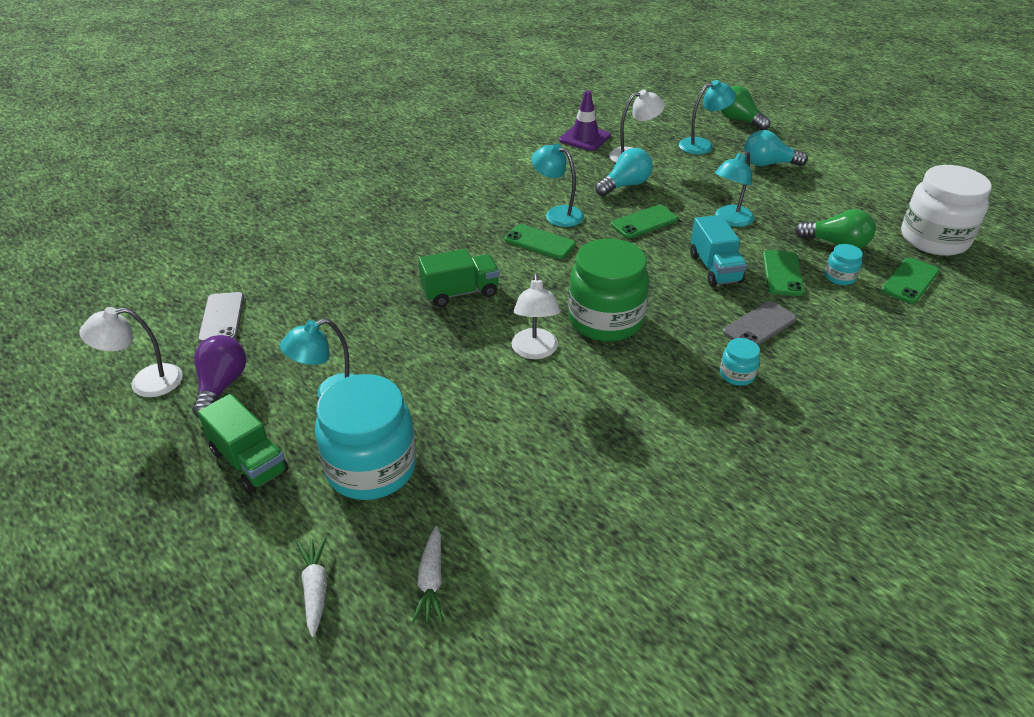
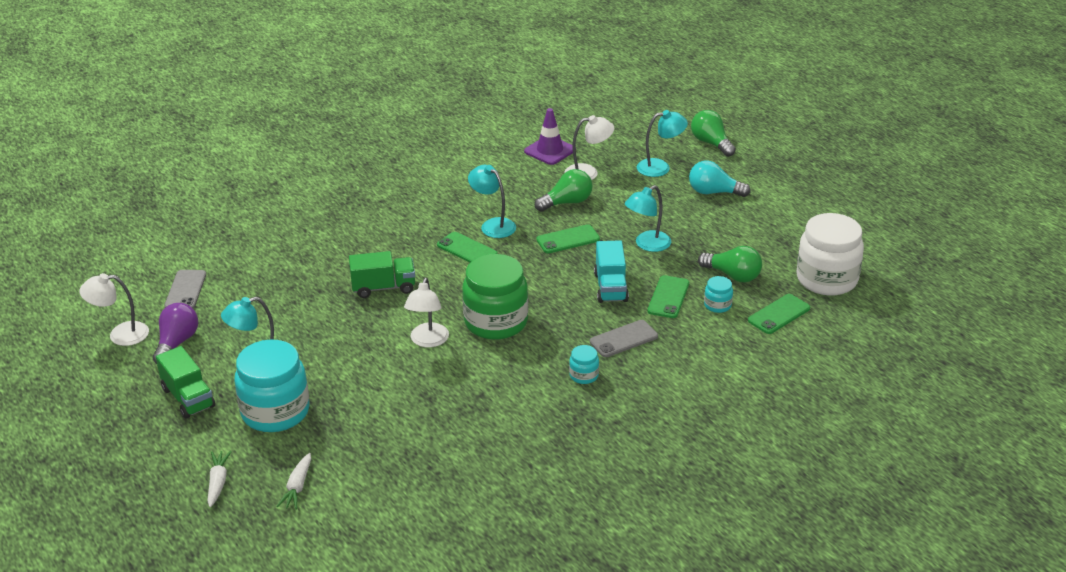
camera: 10 degrees right, 5 degrees down
(625, 185) = (567, 202): turquoise light bulb -> green light bulb

